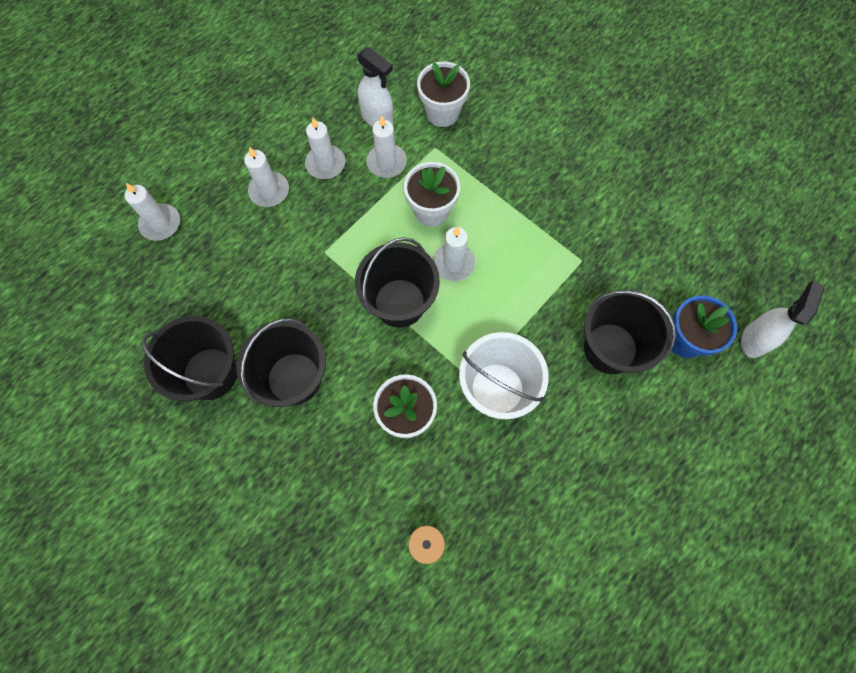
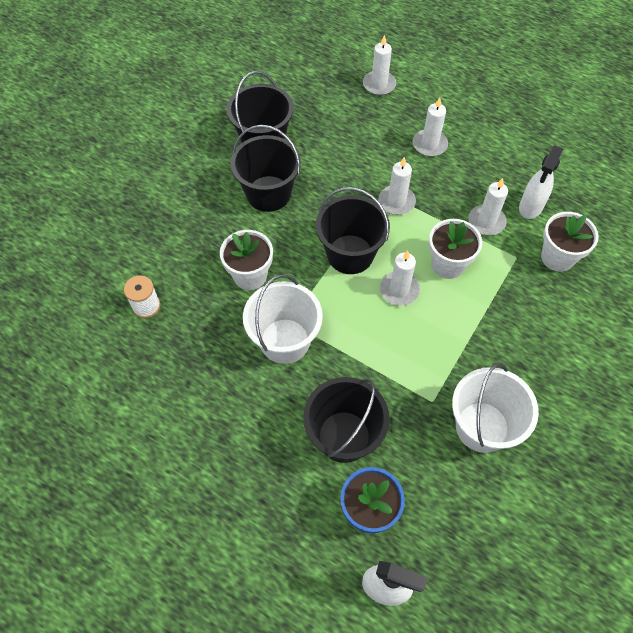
camera: 80 degrees right, 10 degrees down
(325, 164) = (469, 177): white candle -> white candle (396, 202)
(611, 224) = (482, 427): none -> white bucket

